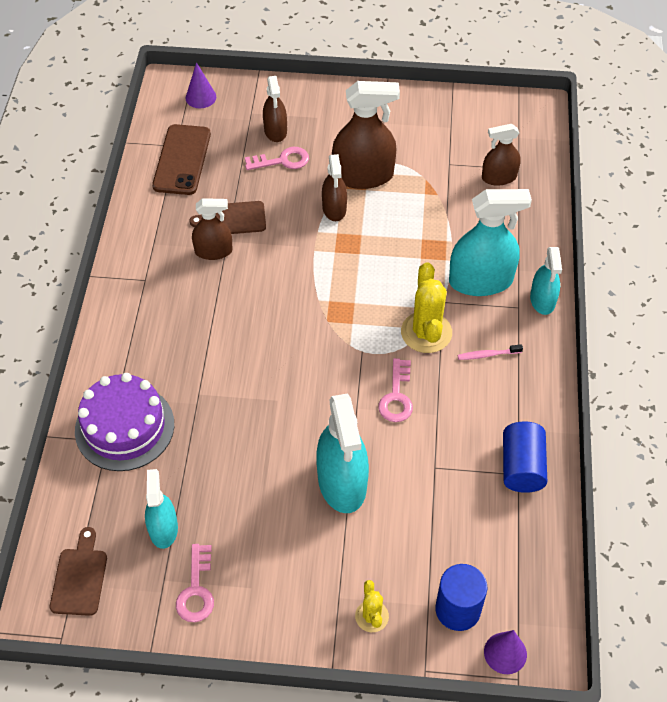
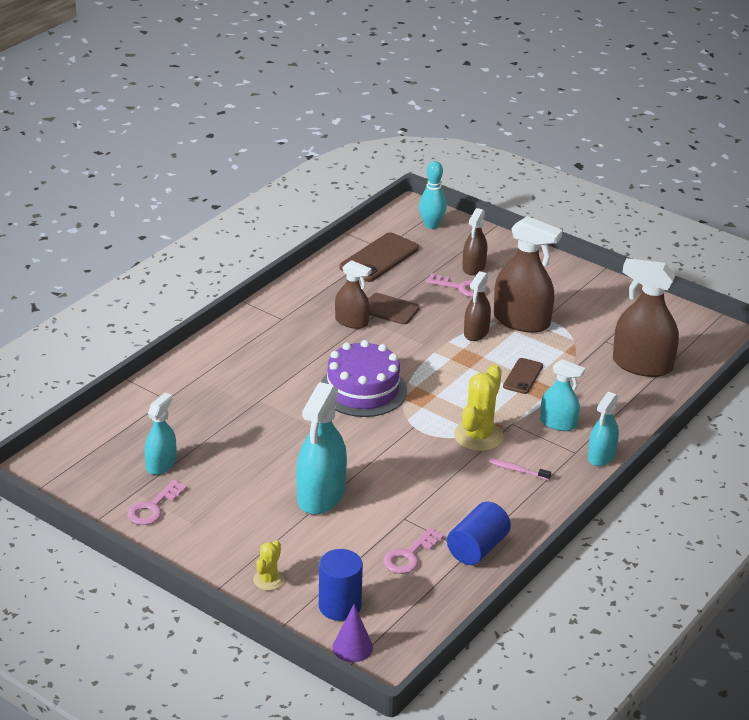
camera: 30 degrees right, 20 degrees down
(80, 577) = (77, 465): brown cutting board -> none
(124, 427) = (186, 396): purple cake -> purple cake (363, 390)
(200, 97) = (431, 225): purple cone -> turquoise bowling pin
(396, 396) = (415, 464): pink key -> pink key (409, 555)
(412, 241) = (523, 376): none -> brown phone
(480, 281) = (558, 423): turquoise spray bottle -> turquoise spray bottle, size x0.59
(499, 177) = (642, 365): brown spray bottle -> brown spray bottle, size x1.69

